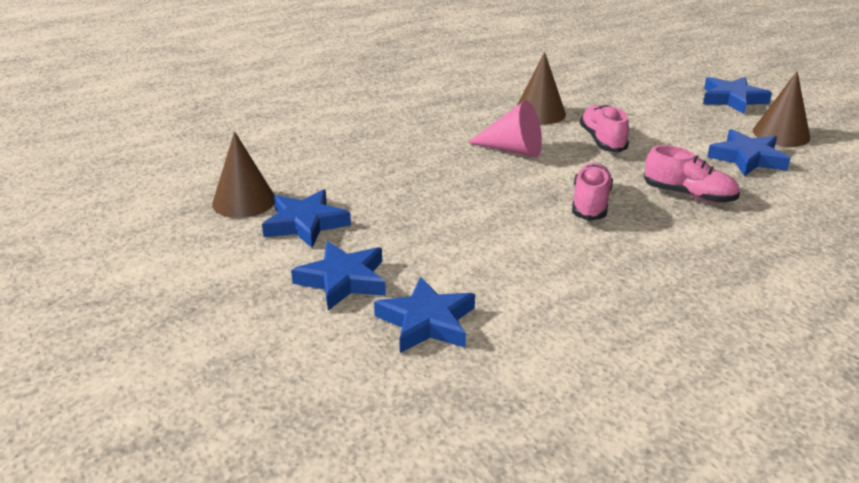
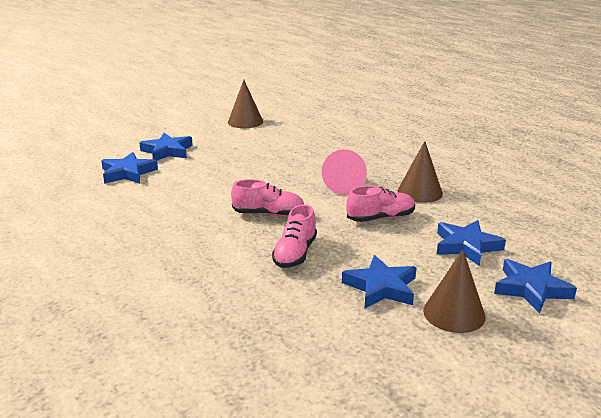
camera: 80 degrees right, 5 degrees down
(305, 223) = (224, 137): blue star -> blue star (466, 246)

